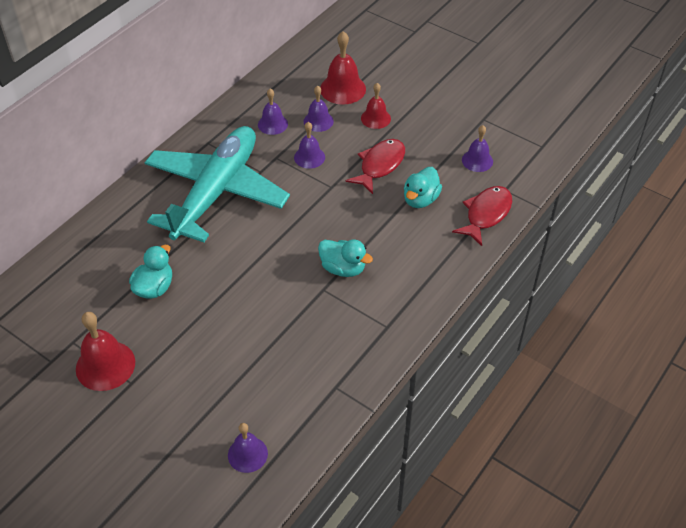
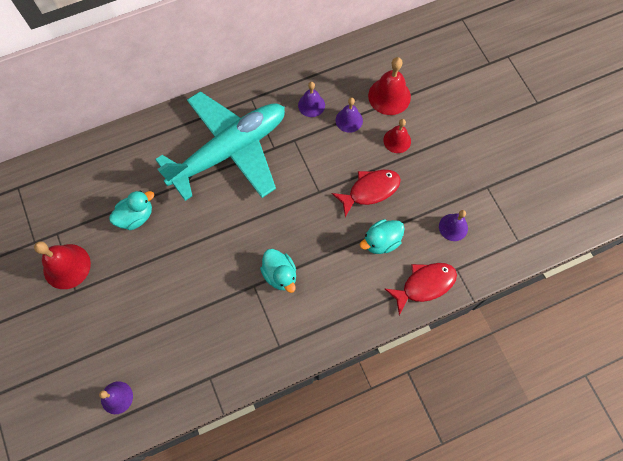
camera: 30 degrees right, 20 degrees up
(309, 157) = (320, 153): purple bell -> none

